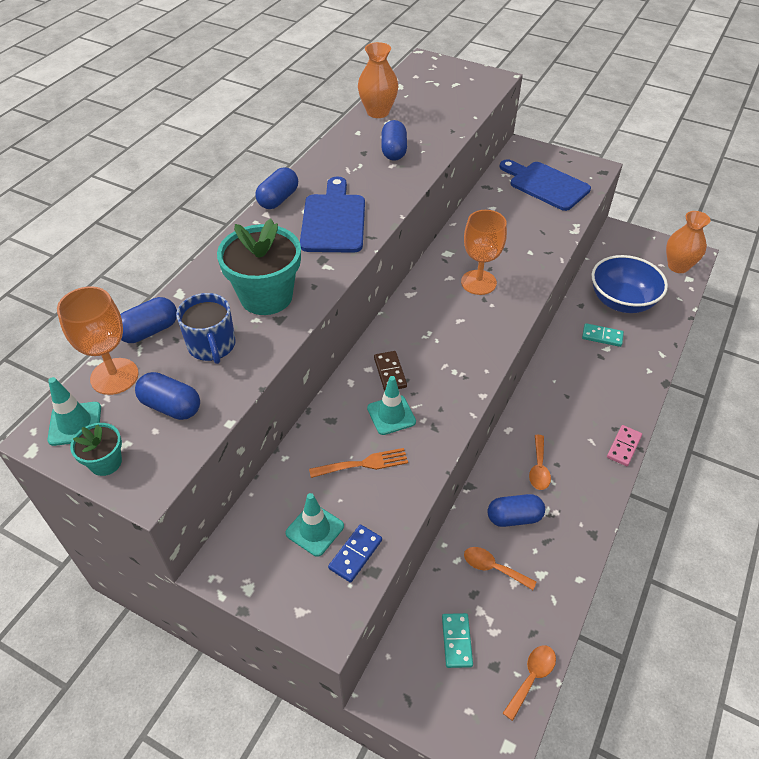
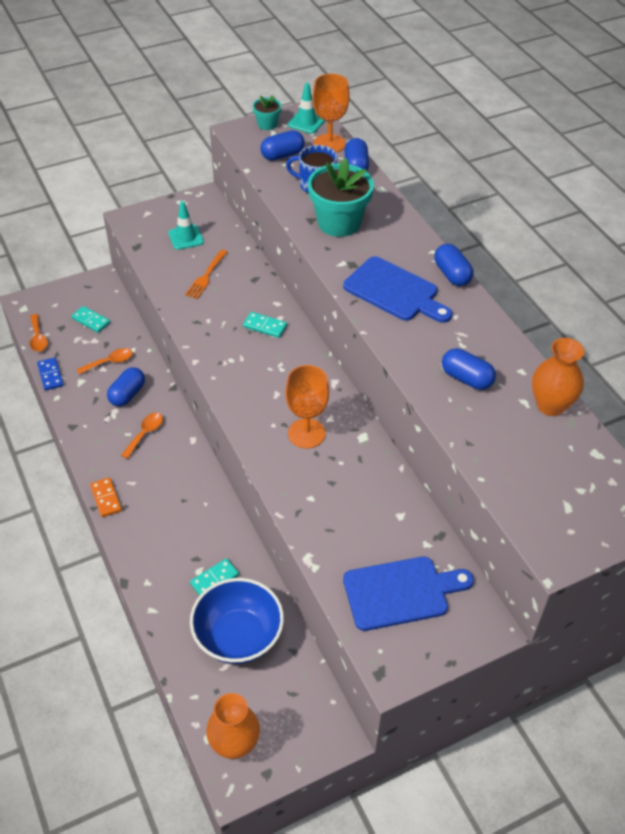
camera: 125 degrees right, 0 degrees up
(355, 554) = (153, 245): blue domino -> blue domino (50, 375)
(390, 372) = (265, 326): brown domino -> turquoise domino
(391, 415) = (228, 307): turquoise traffic cone -> none
(539, 468) = (145, 434): orange spoon -> orange spoon turned 75 degrees clockwise
(624, 447) = (106, 498): pink domino -> orange domino

